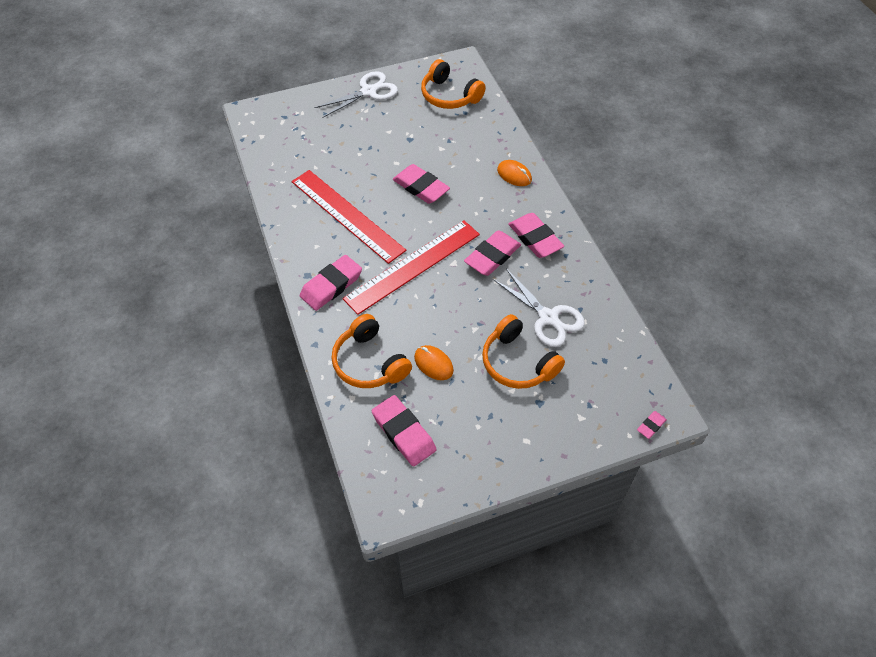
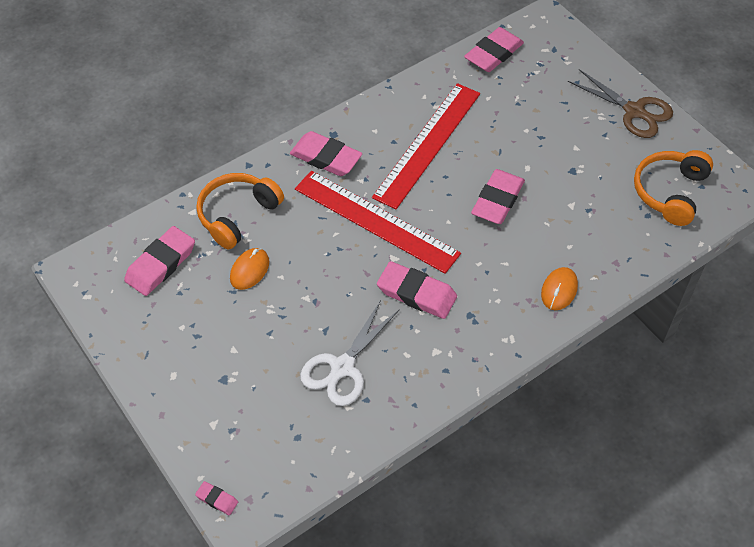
camera: 75 degrees right, 0 degrees up
(368, 92) = (634, 111): white scissors -> brown scissors
(517, 362) = (271, 348): orange headphones -> none
(535, 238) = (460, 332): pink eraser -> pink eraser (493, 54)

